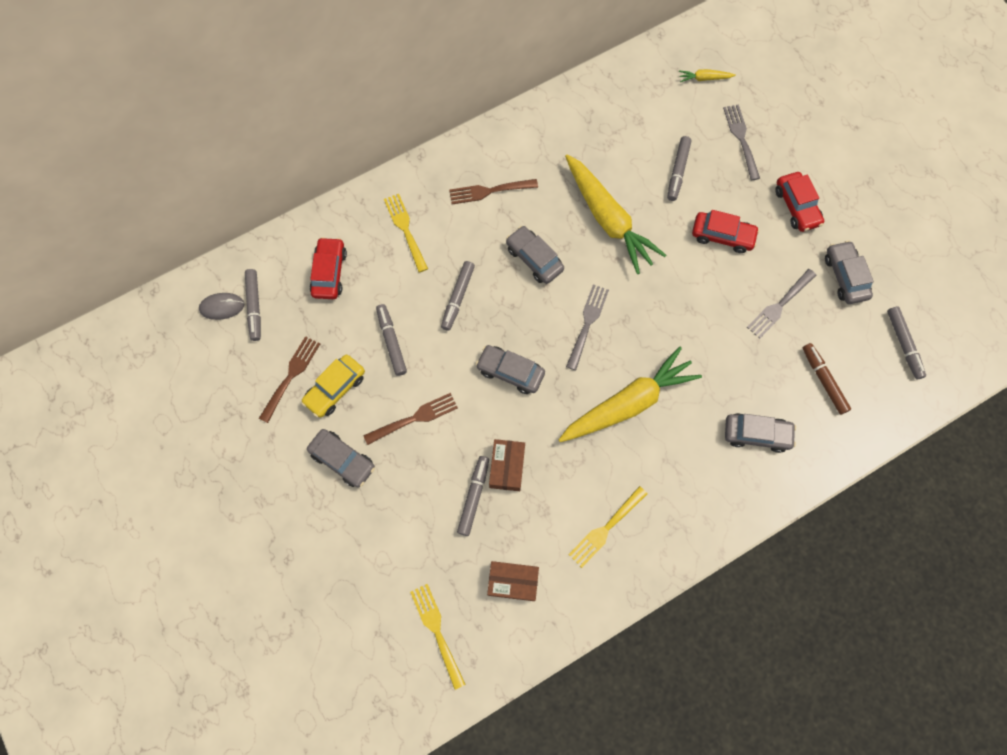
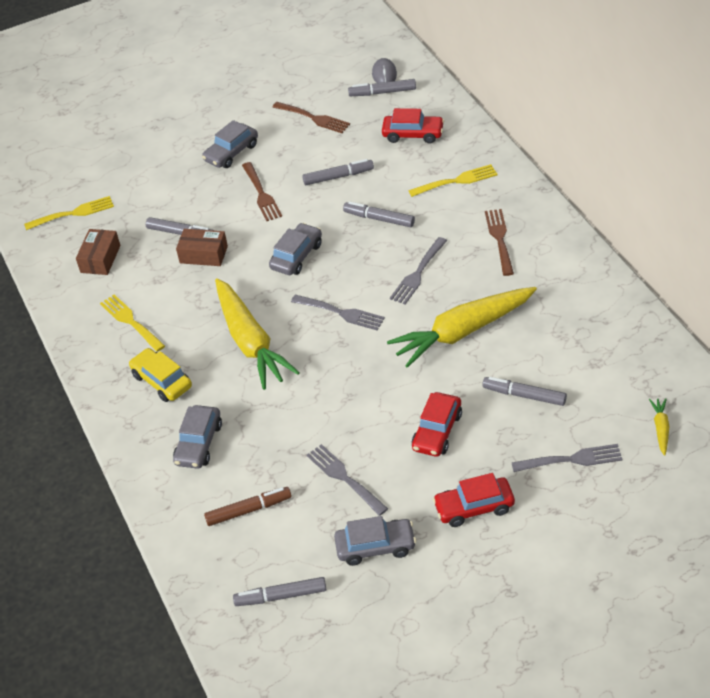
camera: 100 degrees right, 25 degrees down
(335, 389) = (297, 144): yellow car -> yellow car (162, 381)
(534, 259) = (418, 273): grey car -> grey fork

